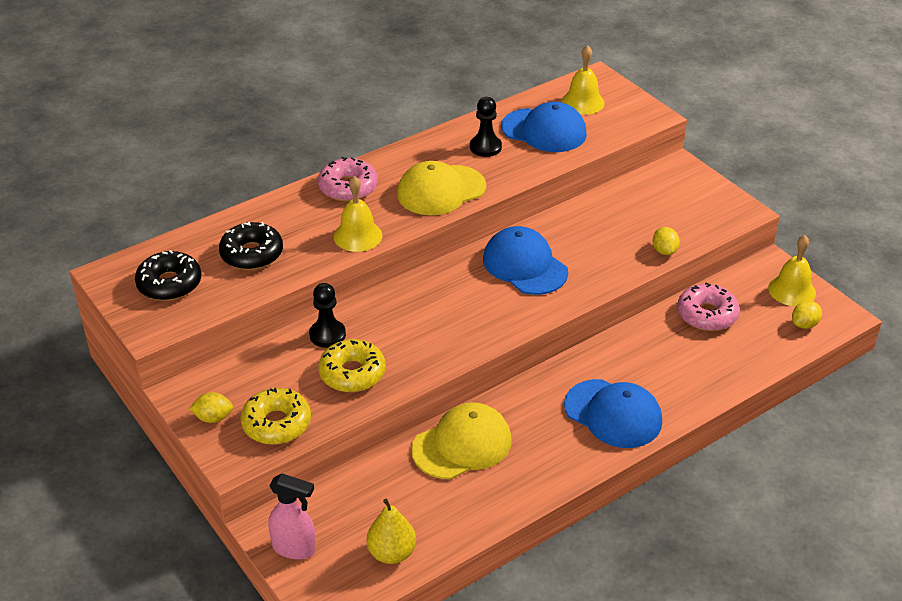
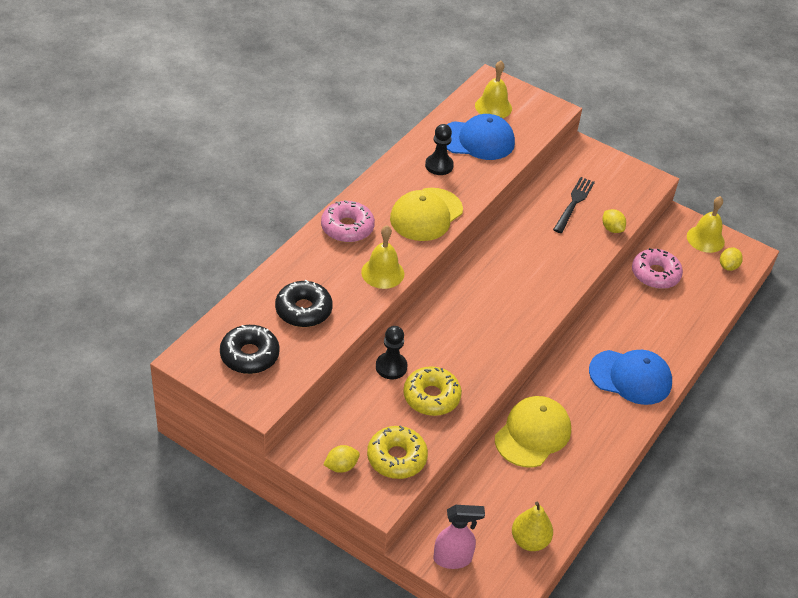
camera: 25 degrees left, 5 degrees up
(524, 265) = (513, 266): blue cap -> none
(634, 217) = (574, 203): none -> black fork

